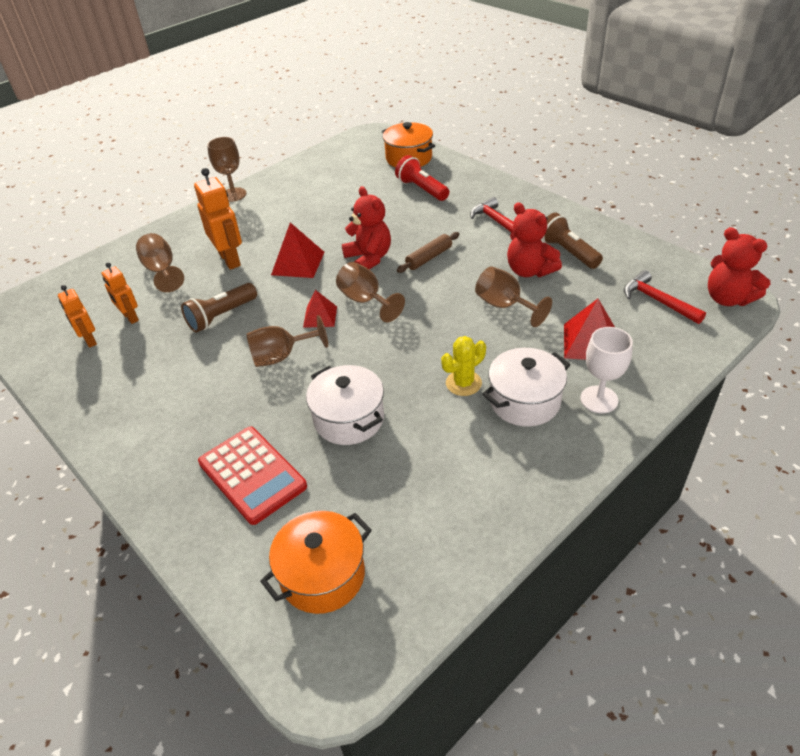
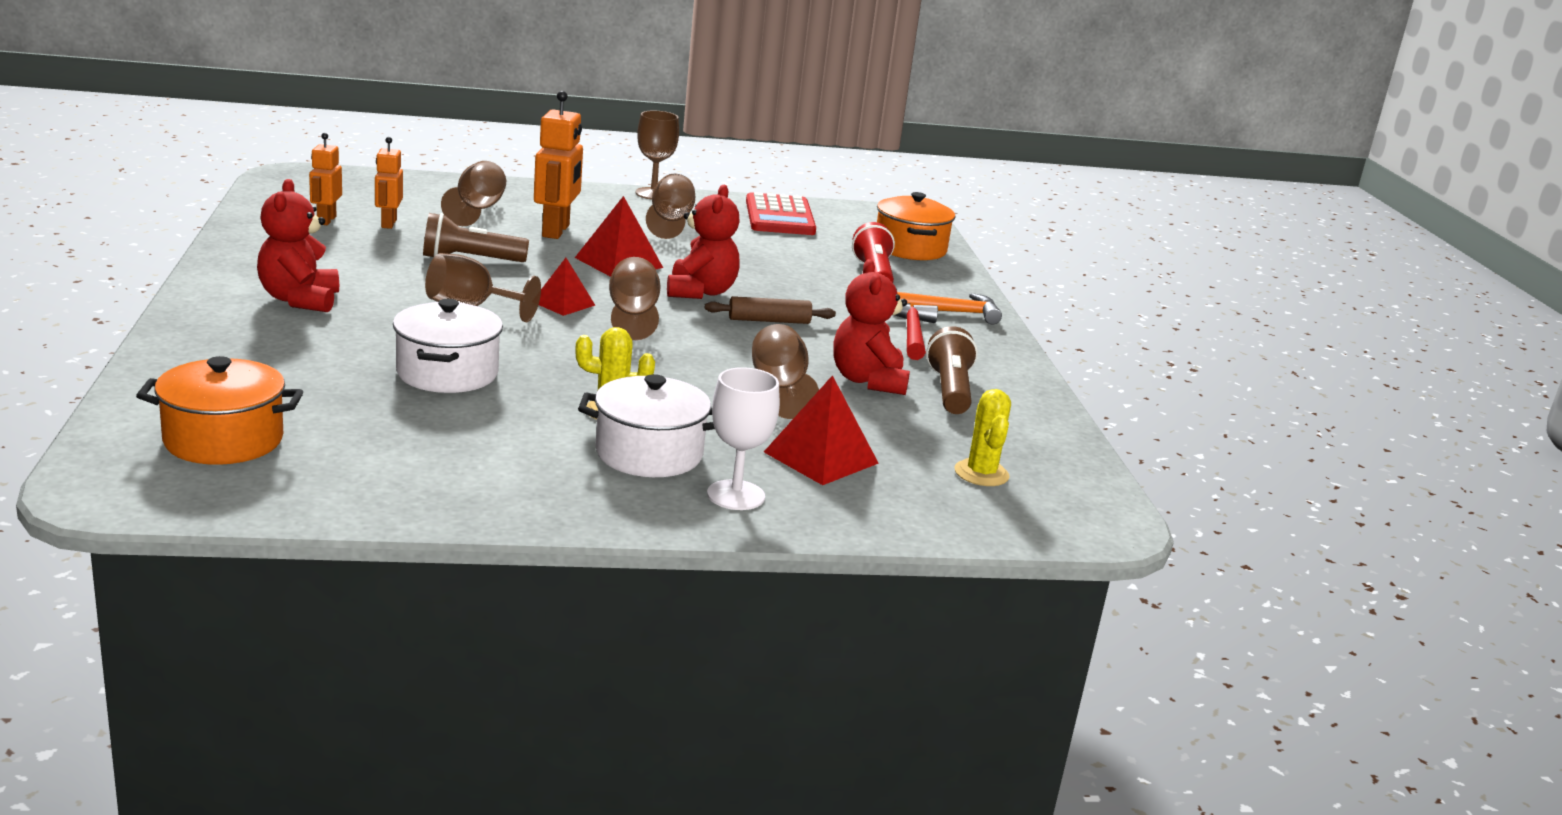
camera: 30 degrees right, 20 degrees down
(252, 475) = (291, 358): red calculator -> red calculator (779, 216)
(275, 212) = (670, 222): none -> brown goblet
(490, 194) = (951, 312): none -> orange hammer
(657, 301) = (981, 473): red hammer -> yellow cactus
(727, 298) = (1085, 517): red teddy bear -> red teddy bear (300, 300)

